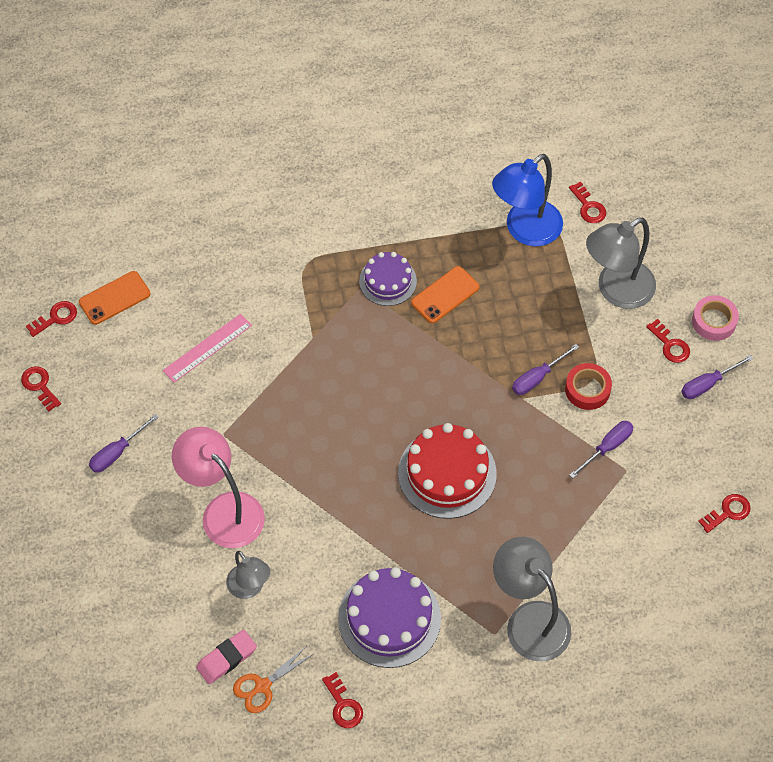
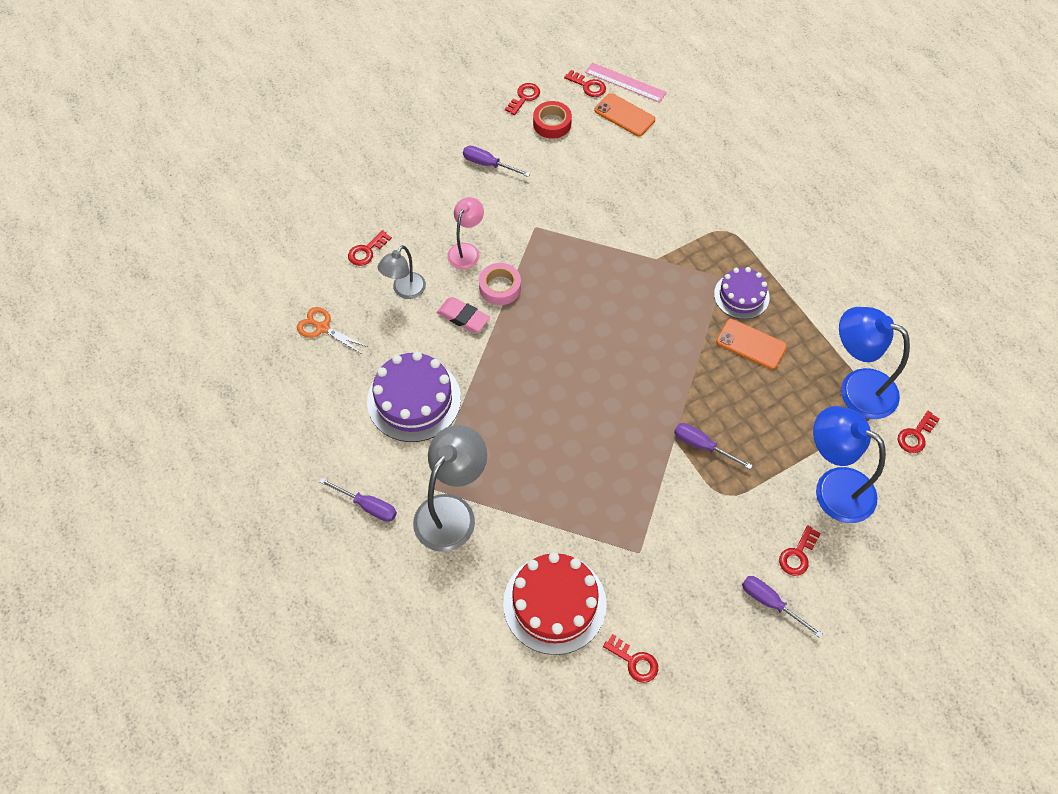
camera: 70 degrees right, 0 degrees up
(207, 348) = (609, 190): pink ruler -> pink ruler (625, 82)
(224, 511) = (466, 250): pink lamp -> pink lamp, size x0.59
(227, 658) = (338, 296): pink eraser -> pink eraser (463, 317)
(343, 705) = (324, 390): red key -> red key (366, 251)
(447, 473) = (570, 401): red cake -> red cake (554, 603)
(587, 389) = (710, 493): red tape -> red tape (552, 124)
(607, 447) = (656, 528): purple screwdriver -> purple screwdriver (367, 506)
(616, 291) = (833, 487): grey lamp -> blue lamp
(714, 321) = (847, 589): pink tape -> pink tape (500, 287)

